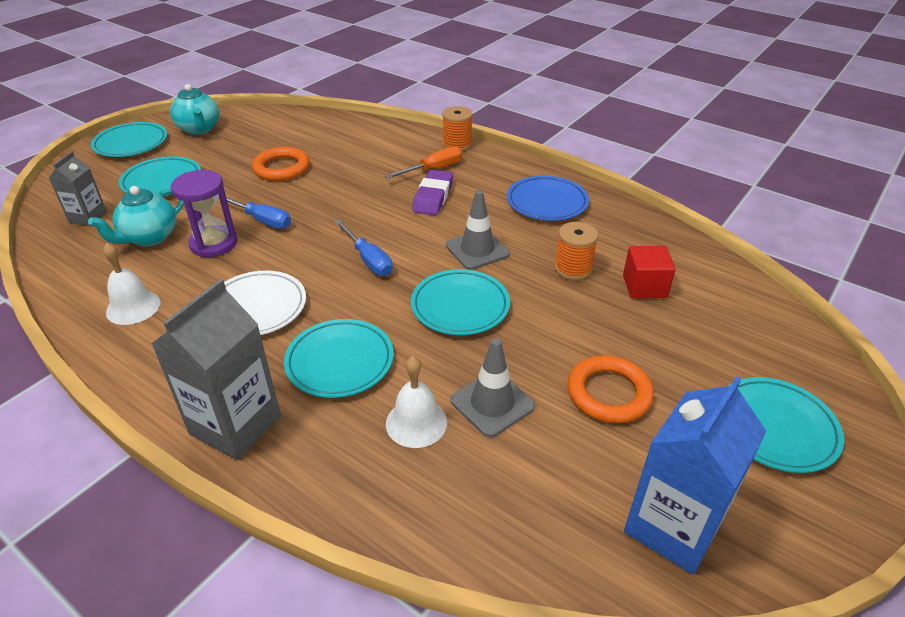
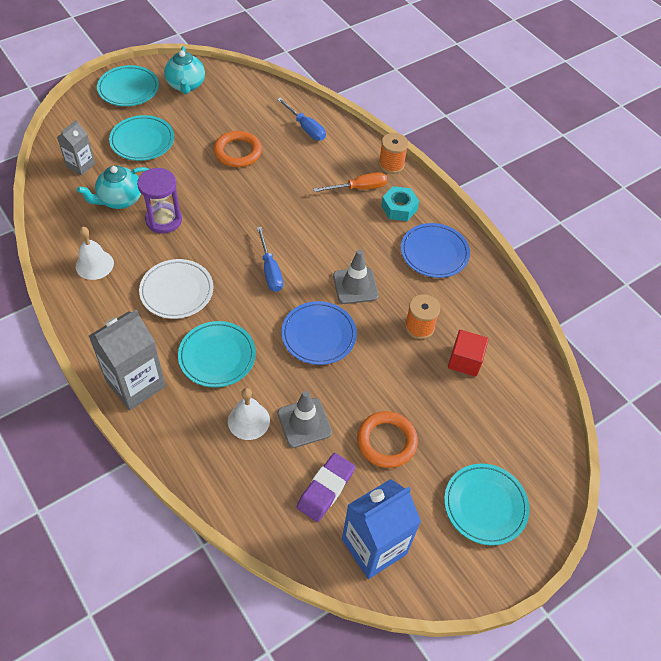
camera: 15 degrees right, 15 degrees up
(262, 220) = (205, 206): blue screwdriver -> blue screwdriver (306, 128)
(433, 197) = (345, 219): purple eraser -> purple eraser (325, 489)
(460, 306) = (318, 335): turquoise plate -> blue plate
(486, 175) = (399, 208): none -> turquoise nut

